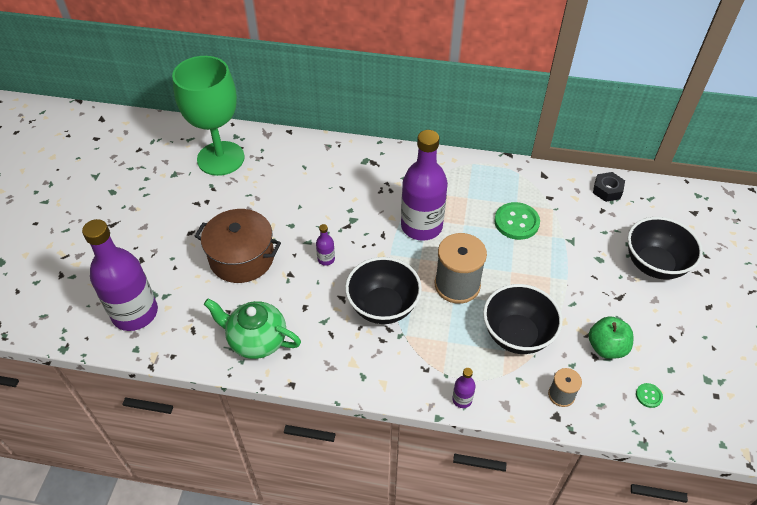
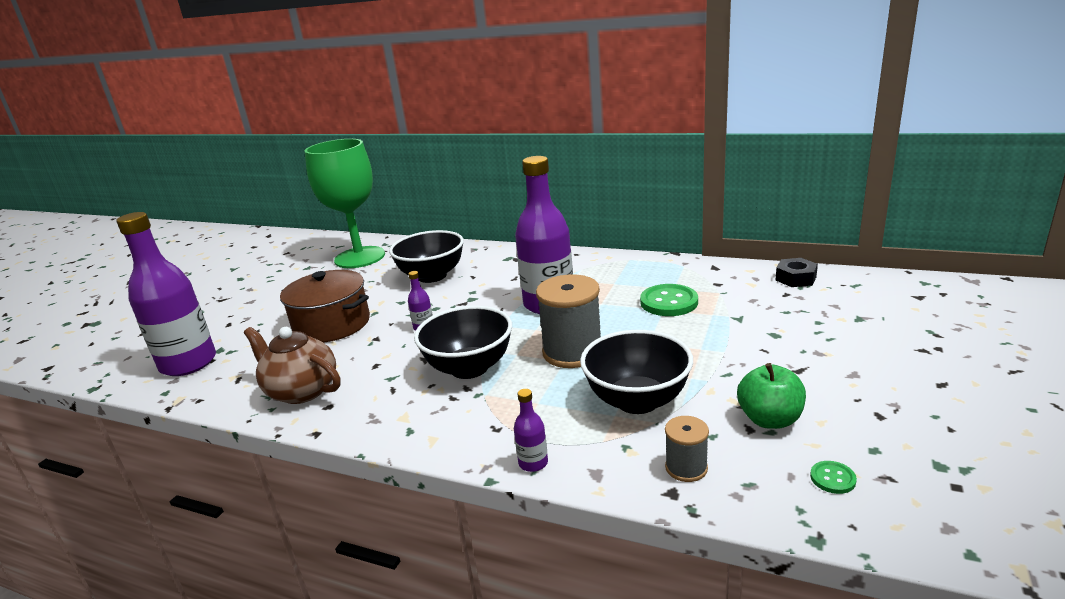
camera: 15 degrees right, 25 degrees down
(256, 340) = (302, 391): green teapot -> brown teapot
(654, 264) = (855, 341): black bowl -> black bowl (432, 276)

